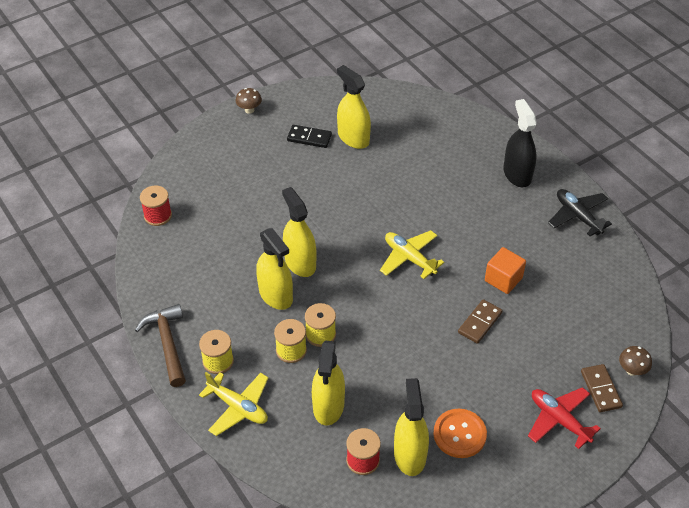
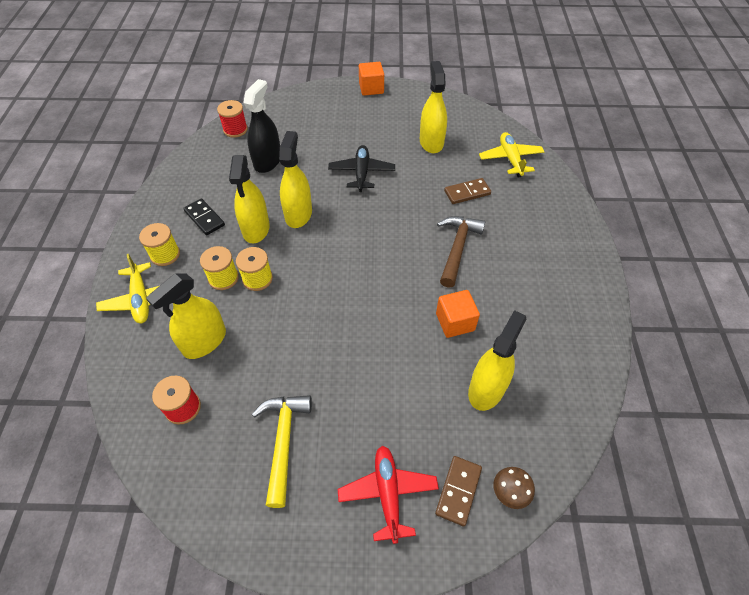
camera: 35 degrees right, 5 degrees up
(167, 343) = (147, 221): brown hammer -> brown hammer (457, 248)
(249, 110) = (371, 88): brown mushroom -> orange cube
(309, 138) = (396, 127): black domino -> black domino (204, 218)
(409, 258) = (388, 257): yellow plane -> yellow plane (510, 159)
(409, 455) = (224, 430): yellow spray bottle -> yellow spray bottle (486, 389)
(459, 434) = (283, 441): orange button -> yellow hammer
(480, 323) = (397, 349): brown domino -> brown domino (467, 193)
(517, 174) = (550, 237): black spray bottle -> black spray bottle (267, 161)
(578, 216) = (580, 304): black plane -> black plane (361, 173)

